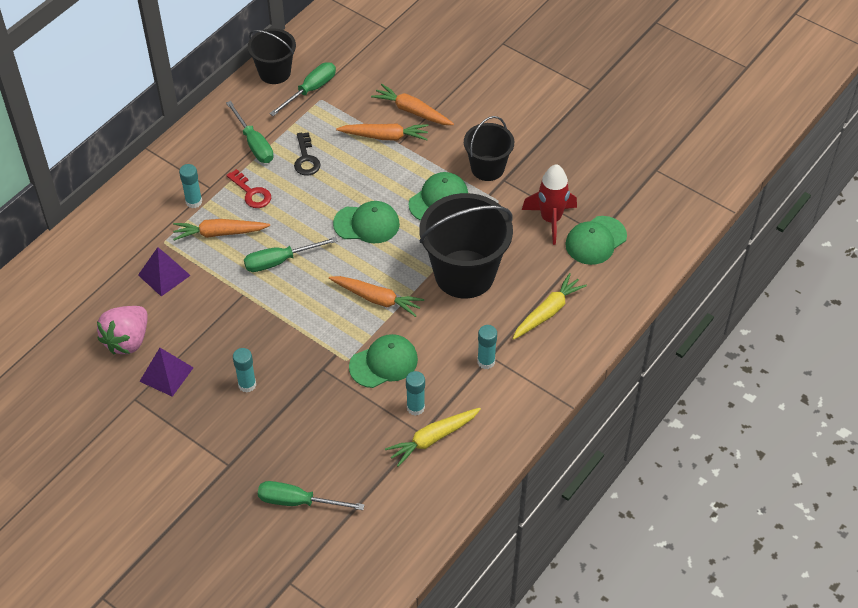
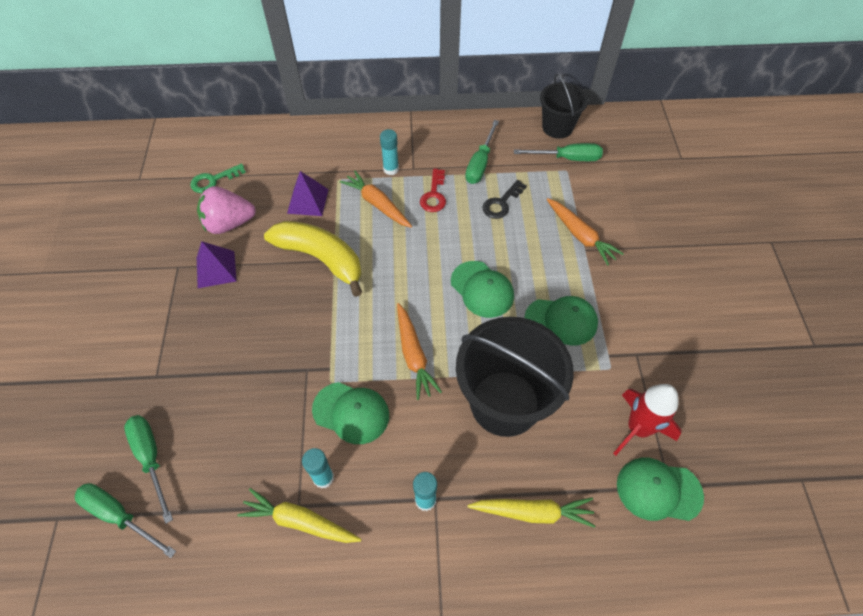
camera: 50 degrees right, 5 degrees up
(65, 325) = (213, 180): none -> green key
(232, 301) = (321, 258): none -> yellow banana
(247, 385) = (247, 328): turquoise glue stick -> none
(280, 261) = (387, 260): green screwdriver -> green screwdriver (119, 516)
(412, 111) = (626, 234): orange carrot -> none
(487, 168) = (634, 332): black bucket -> none

